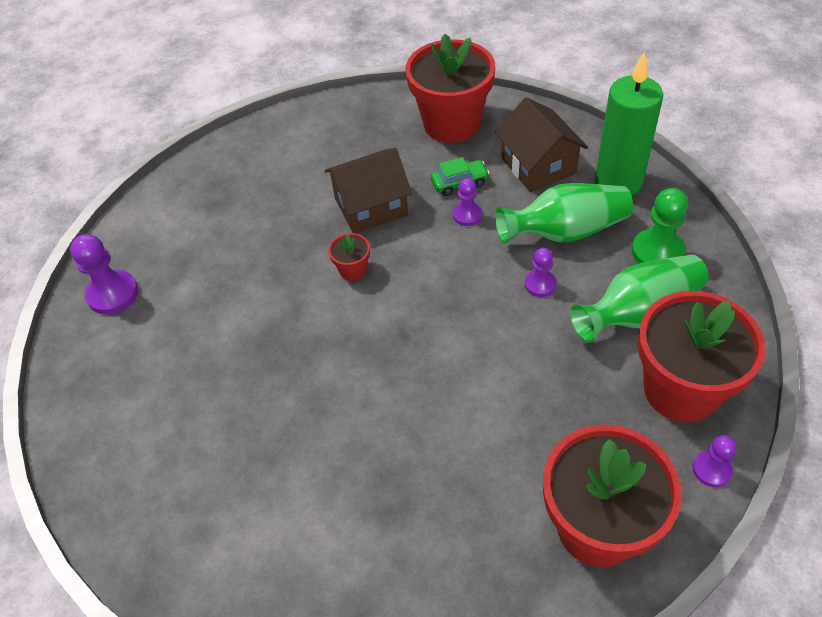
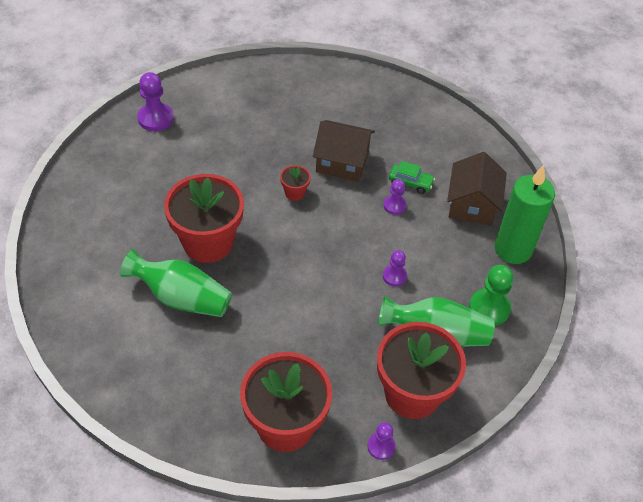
camera: 30 degrees right, 0 degrees up
(451, 124) = (445, 142): red flower pot -> red flower pot (208, 242)
(565, 231) = (444, 256): green vase -> green vase (181, 298)

